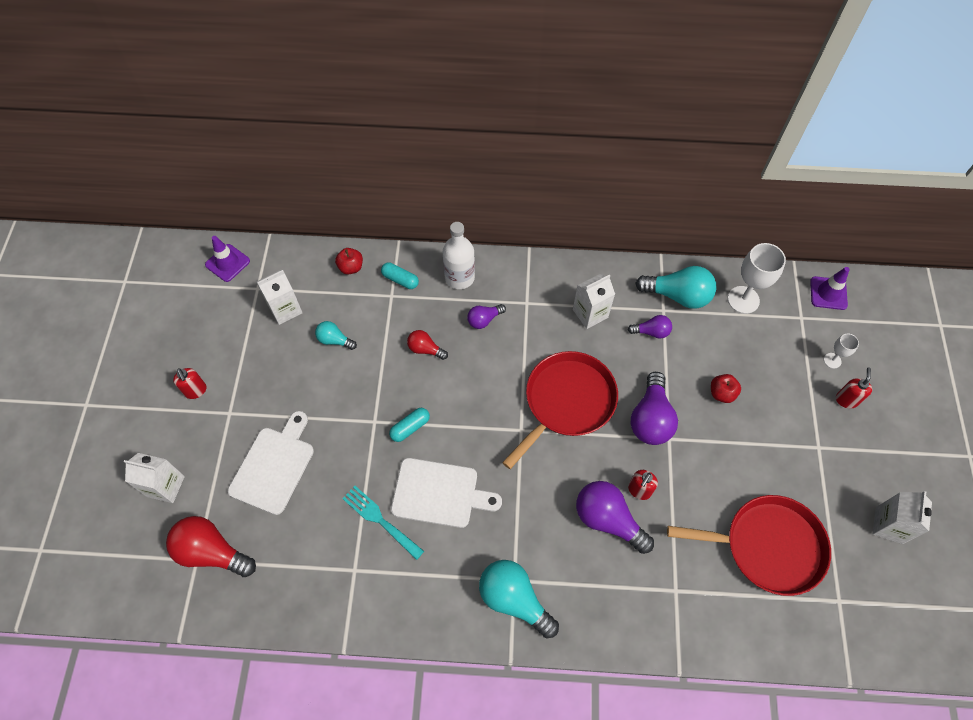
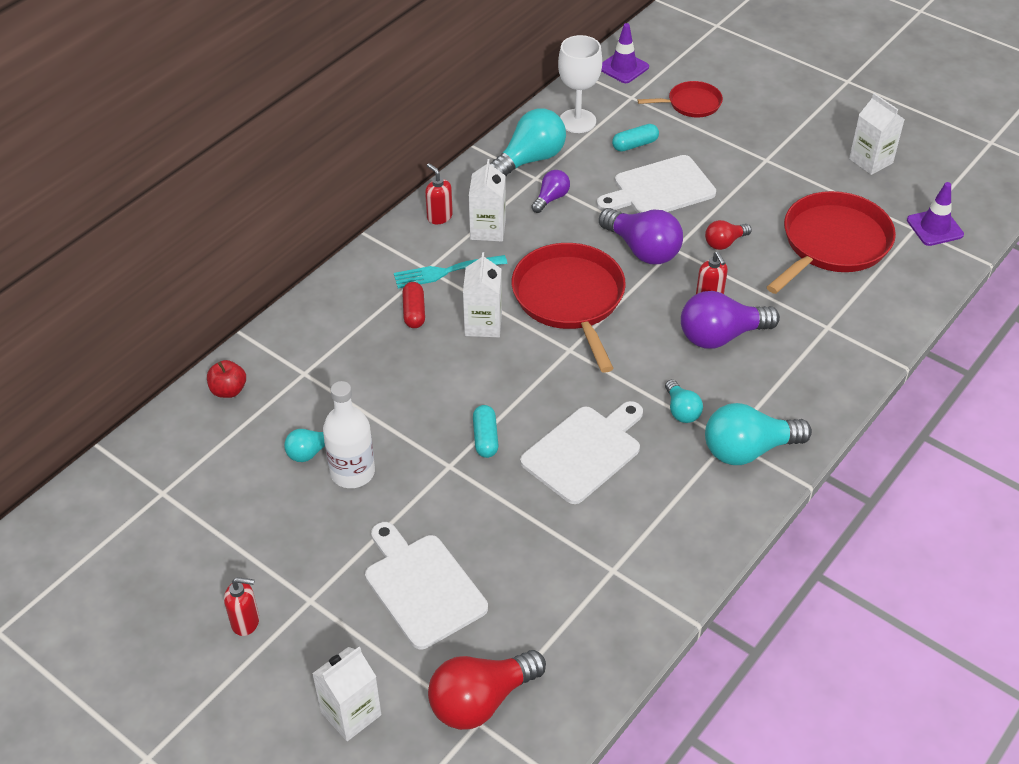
camera: 55 degrees left, 15 degrees down
(227, 263) = (92, 506): purple traffic cone -> purple traffic cone (934, 227)
(285, 309) = (221, 478): white carton -> white carton (483, 324)
(380, 520) = (573, 518): turquoise fork -> turquoise fork (445, 272)
(400, 280) = (292, 355): turquoise capsule -> turquoise capsule (635, 145)
(425, 349) = (402, 378): red light bulb -> red light bulb (724, 243)
(459, 277) = (341, 305): white bottle -> white bottle (352, 472)
(484, 320) = (414, 312): purple light bulb -> red capsule
(518, 533) = (681, 410): none -> turquoise light bulb
(721, 393) = (660, 189): red apple -> white cutting board
(832, 360) = (691, 104): white goblet -> red pan
(846, 400) = (736, 118): red soap dispenser -> red soap dispenser (439, 217)

